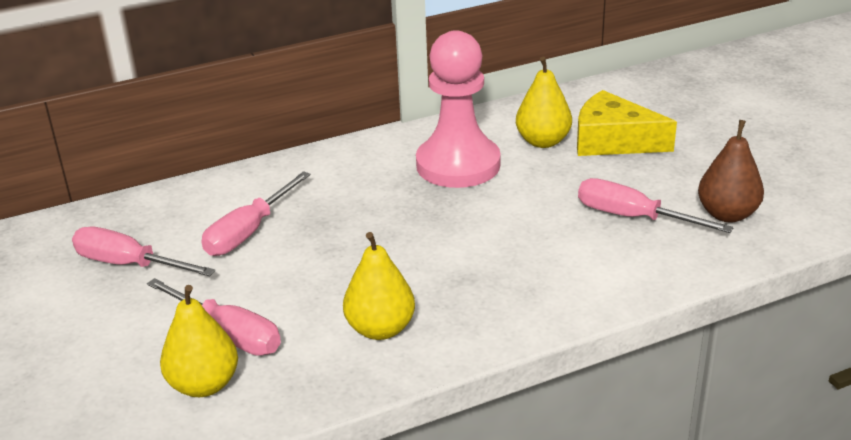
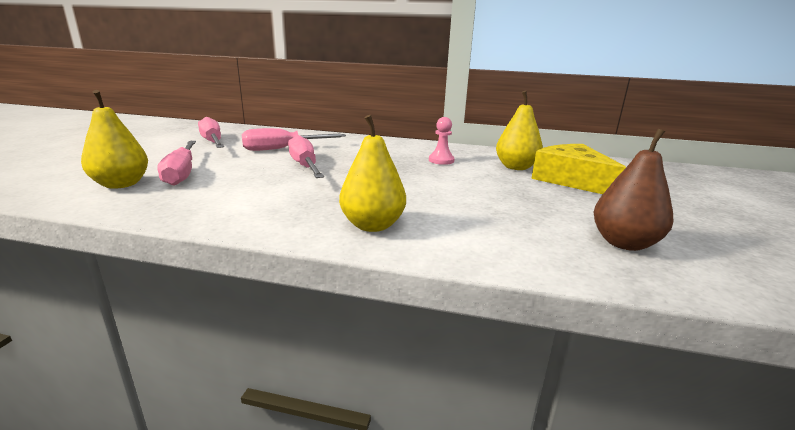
camera: 35 degrees right, 10 degrees down
(380, 329) = (247, 200): yellow pear -> yellow pear (372, 225)
(458, 165) = (441, 160): pink pawn -> pink pawn, size x0.41
(633, 217) = (525, 216): pink screwdriver -> pink screwdriver (305, 166)

